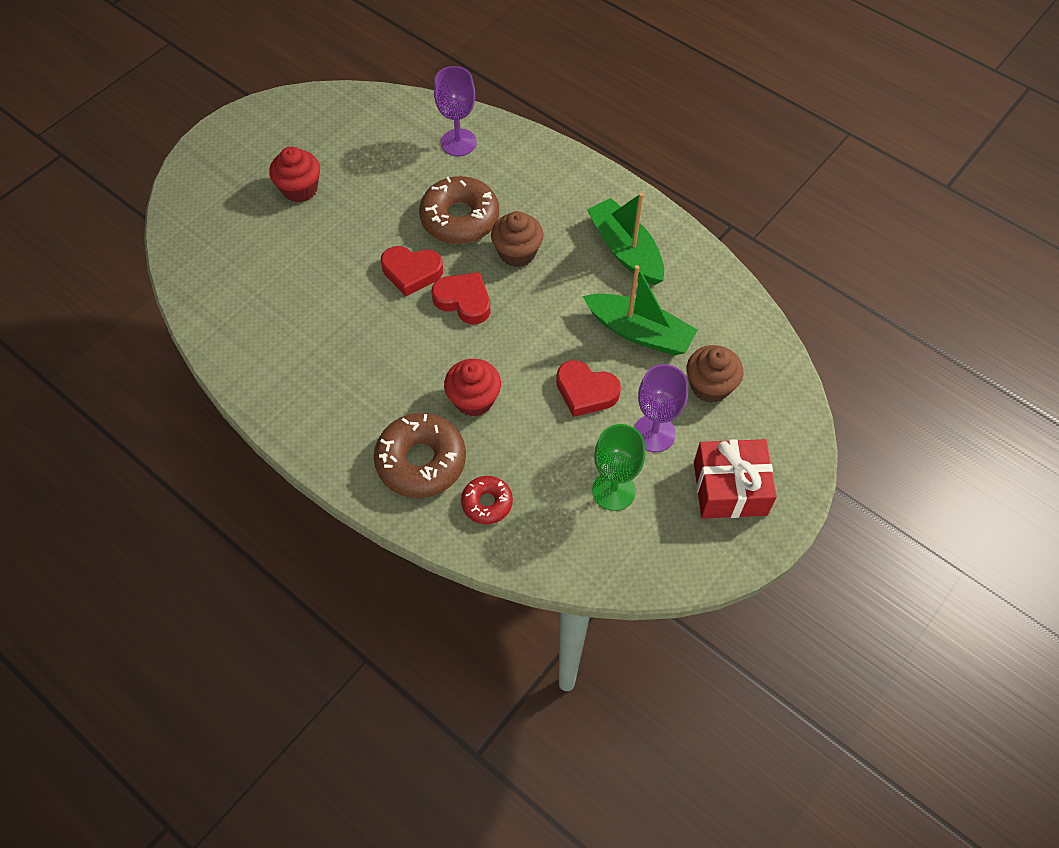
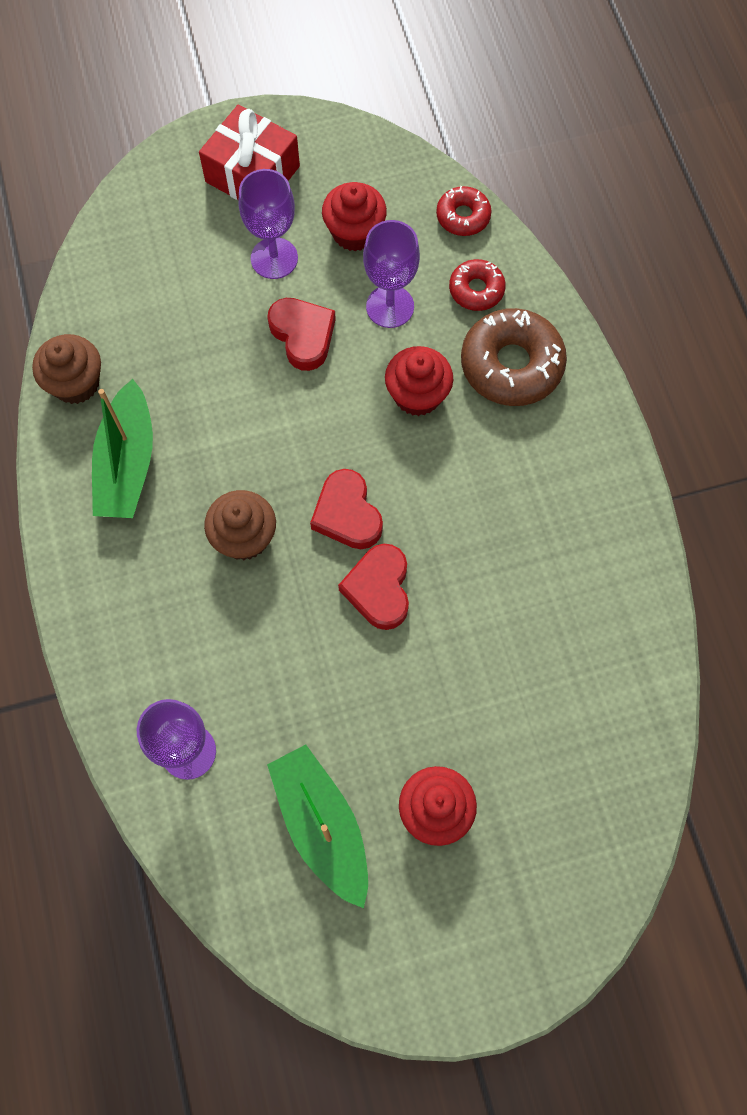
camera: 145 degrees left, 10 degrees up
(411, 272) = (379, 589): red heart -> red heart turned 135 degrees counterclockwise
(460, 218) = (272, 629): brown donut -> none
(541, 450) = (390, 306): none -> purple goblet
(541, 558) = (463, 216): none -> red donut
(613, 490) = (354, 232): green goblet -> red cupcake
(639, 332) = (198, 362): green boat -> green boat (321, 825)
(710, 386) = (183, 268): brown cupcake -> brown cupcake (76, 383)

